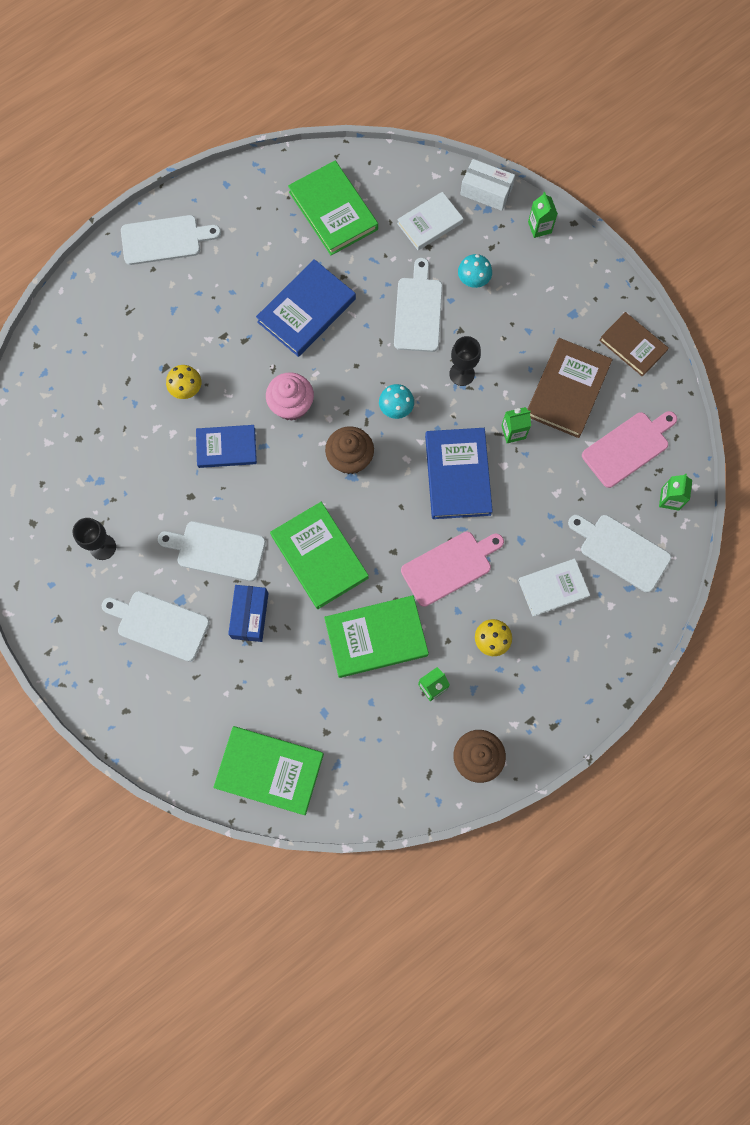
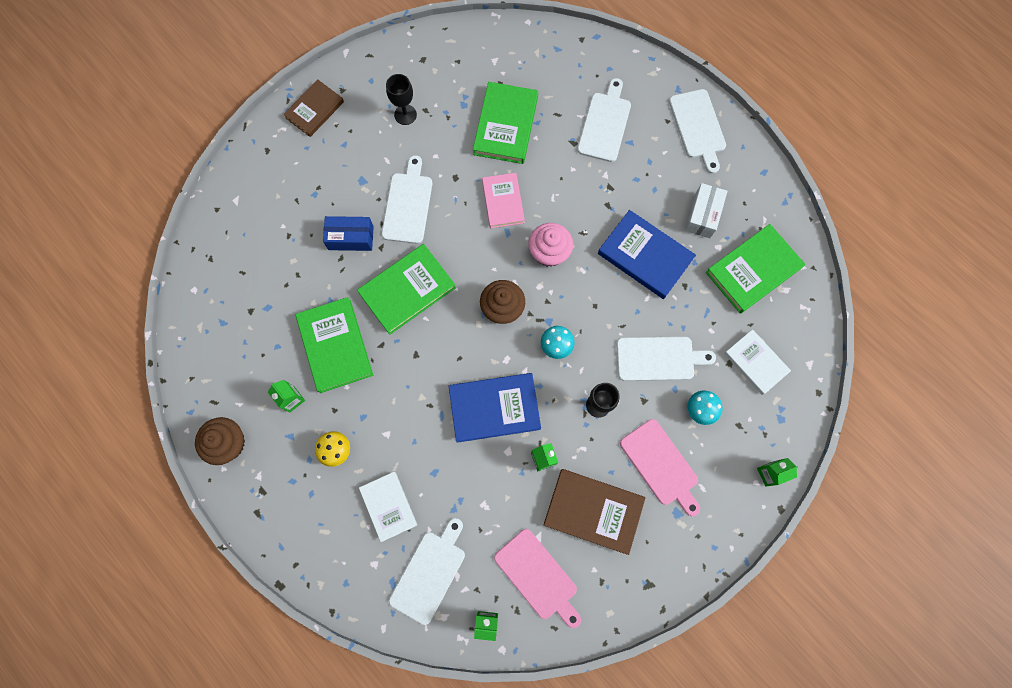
camera: 85 degrees right, 0 degrees up
(159, 624) = (340, 167): white cutting board -> white cutting board (605, 124)
(186, 389) = (555, 162): yellow mushroom -> none
(226, 447) = (503, 202): blue book -> pink book
(269, 770) = (217, 268): green book -> green book (505, 125)
(449, 567) = (404, 407): pink cutting board -> pink cutting board (661, 465)
(486, 191) = (801, 416): white box -> white box (702, 215)
(632, 345) = (650, 578): brown book -> brown book (314, 110)

